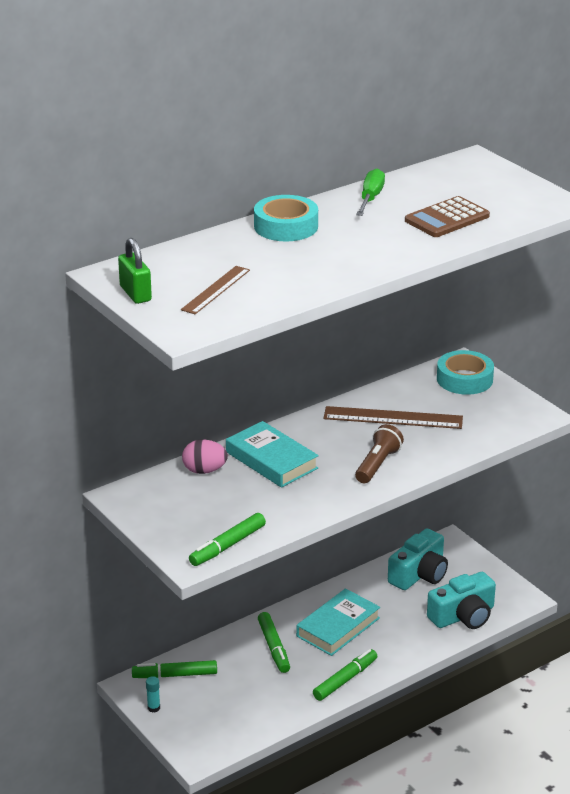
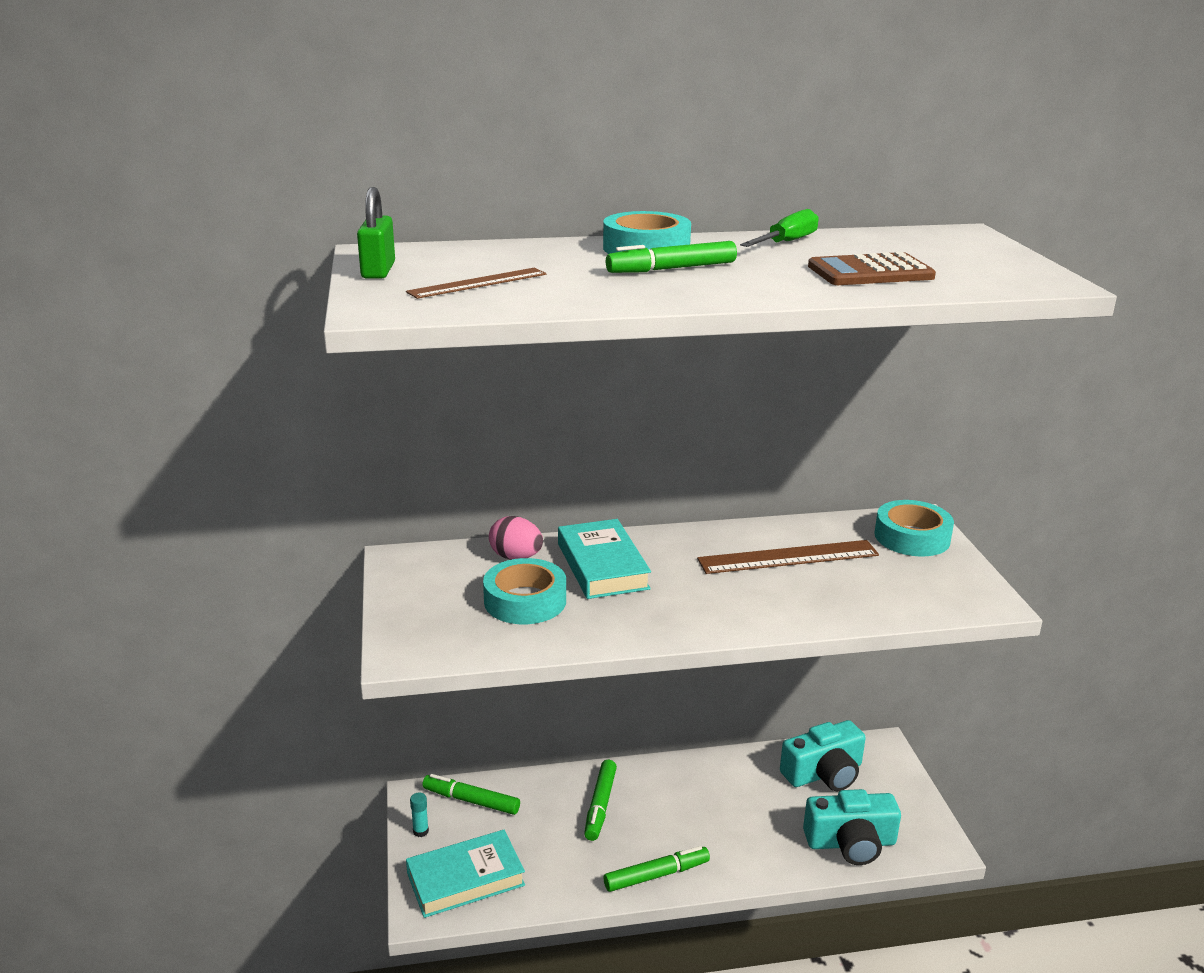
camera: 25 degrees right, 5 degrees down
(227, 546) = (462, 648): green marker -> green marker (671, 269)
(240, 501) = (525, 601): none -> turquoise tape
(338, 627) = (689, 806): turquoise book -> turquoise book (465, 879)
(377, 464) = (728, 604): brown flashlight -> none
(393, 418) = (788, 557): brown ruler -> brown ruler turned 45 degrees counterclockwise

